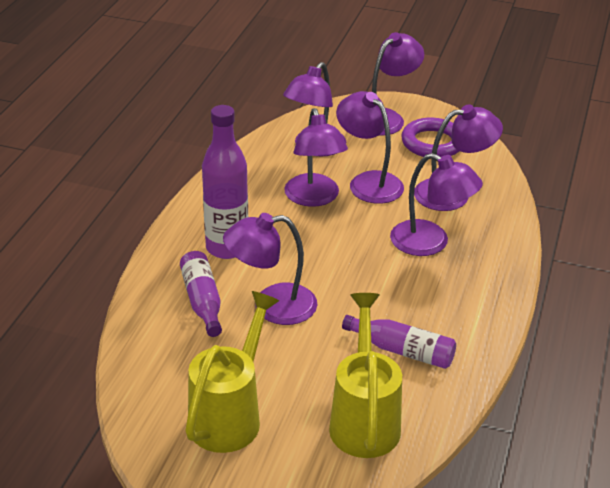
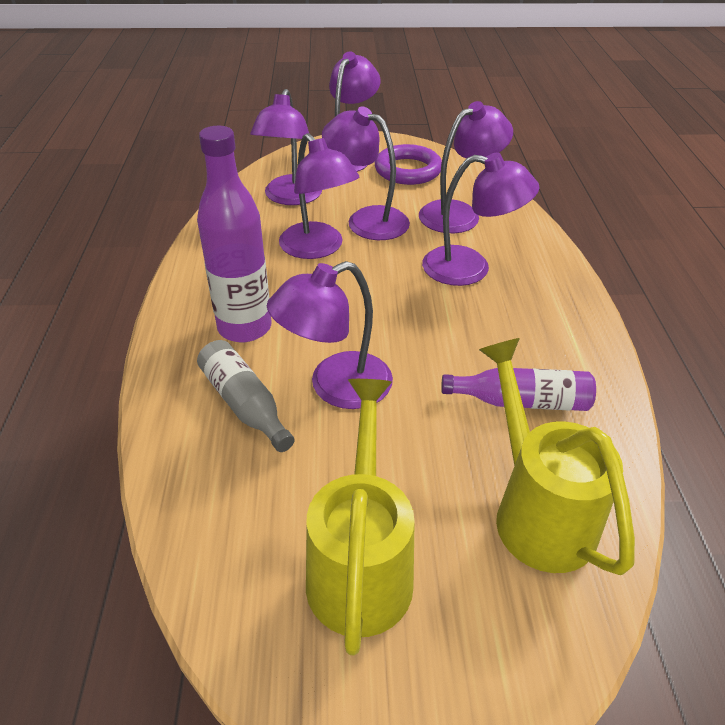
camera: 20 degrees left, 5 degrees up
(202, 301) = (244, 404): purple bottle -> grey bottle

